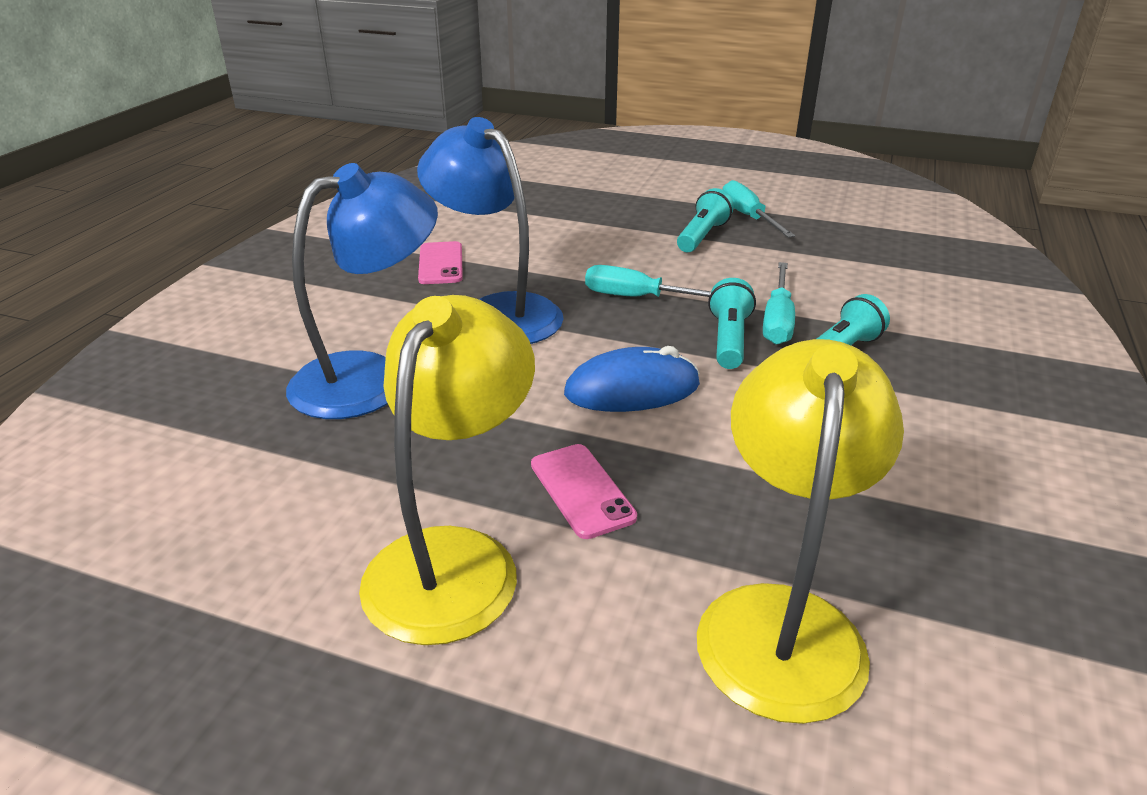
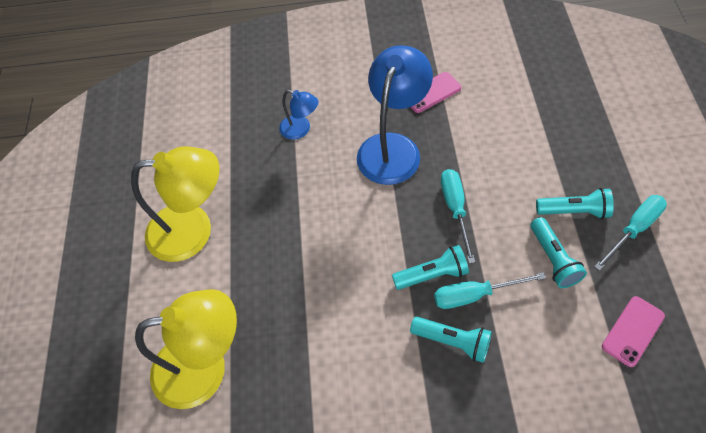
camera: 70 degrees right, 25 degrees up
(371, 377) = (301, 130): blue lamp -> blue lamp, size x0.51
(582, 490) = (256, 257): pink phone -> pink phone (633, 331)
(632, 389) = (350, 244): blue mouse -> none
(757, 263) = (553, 259): none -> turquoise flashlight

